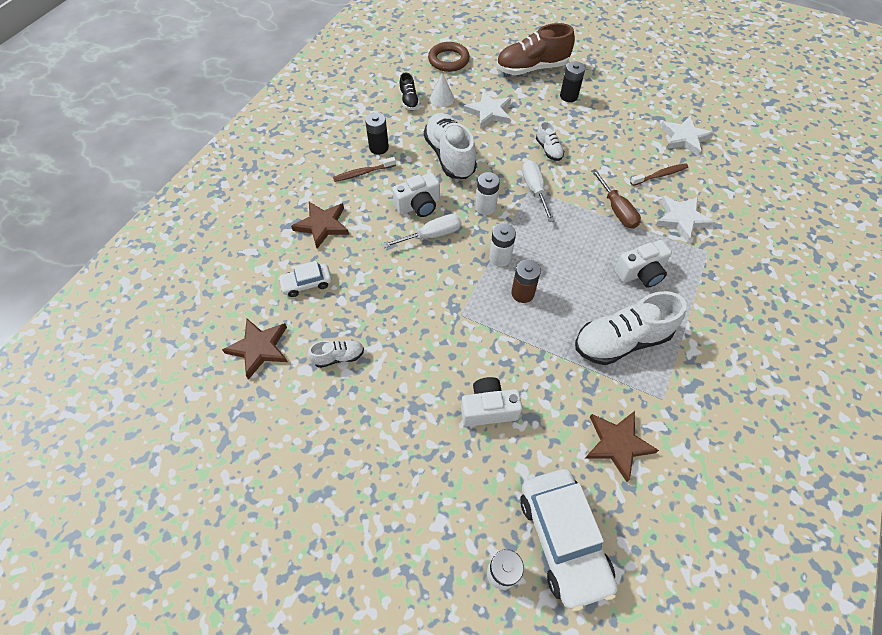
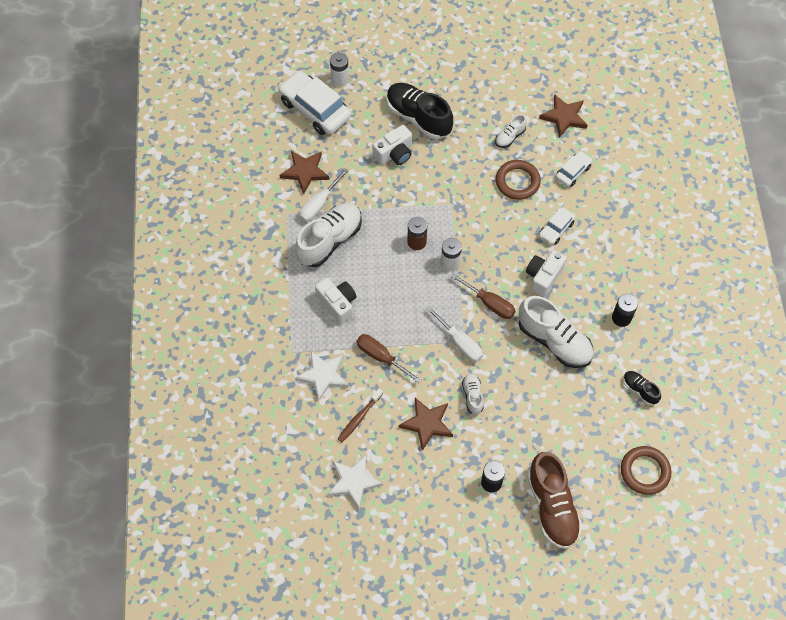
camera: 150 degrees right, 5 degrees up
(322, 225) = (602, 221): brown star -> brown star (427, 424)
(363, 173) = (612, 284): brown toothbrush -> none
(371, 302) = (517, 182): none -> brown ring
(372, 238) = (556, 229): none -> white car
(427, 443) = (418, 117): none -> black shoe
(432, 235) = (514, 255): white screwdriver -> white screwdriver (319, 204)
(442, 98) = (611, 410): white cone -> none
(485, 207) = (489, 303): white battery -> brown screwdriver
(489, 112) = (555, 416): white star -> none
(532, 68) = (552, 507): brown shoe -> brown shoe turned 120 degrees clockwise
(548, 150) = (472, 396): white shoe -> white shoe turned 45 degrees clockwise
(640, 273) = (337, 304): white camera -> white camera turned 105 degrees clockwise

